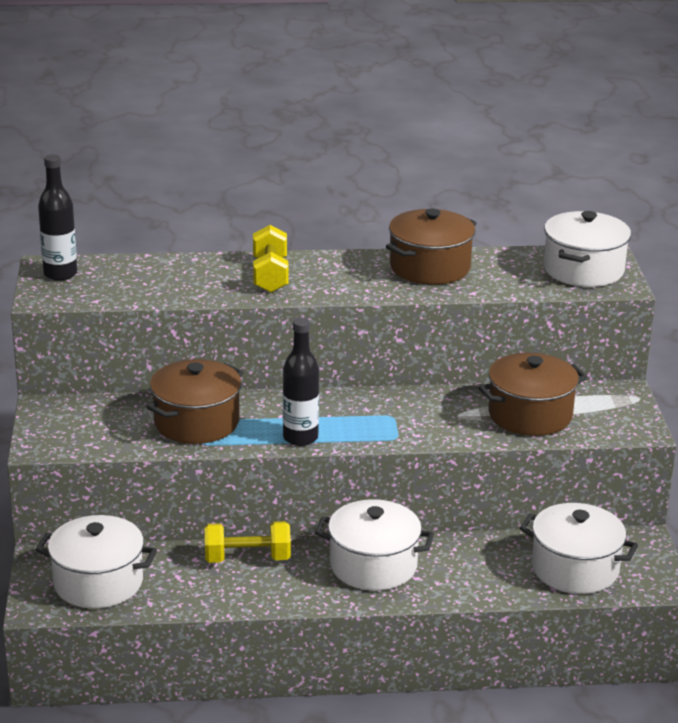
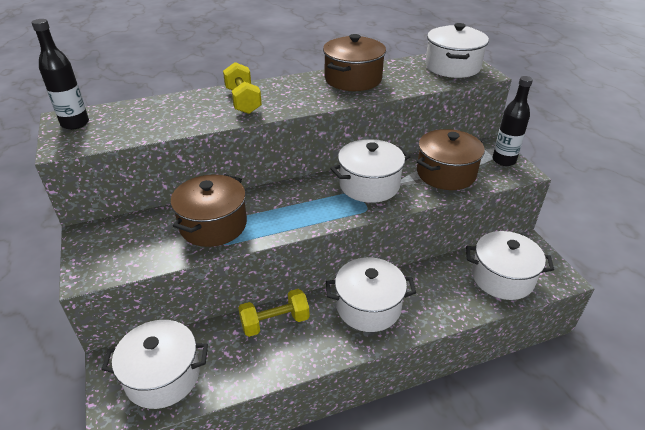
camera: 15 degrees left, 10 degrees up
(300, 438) = (297, 223): black bottle -> black bottle (504, 160)
(415, 411) = (369, 185): none -> white pot

